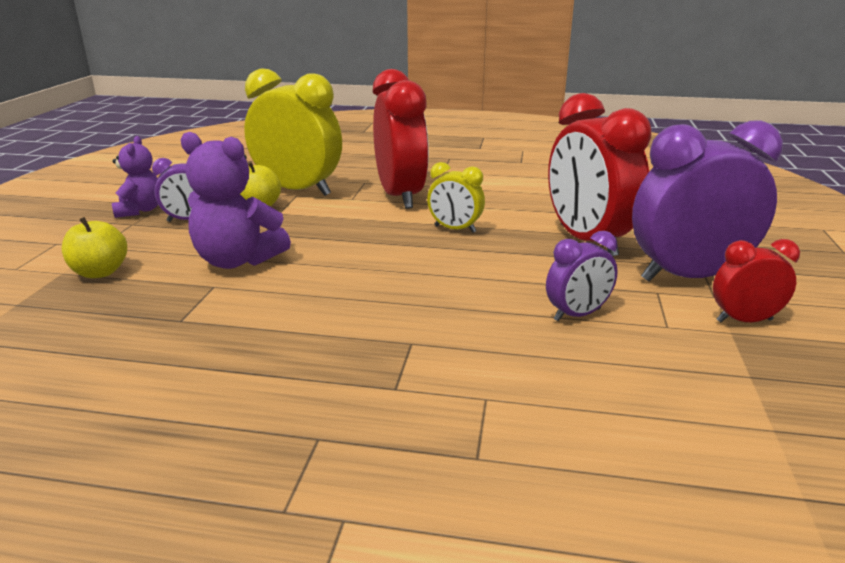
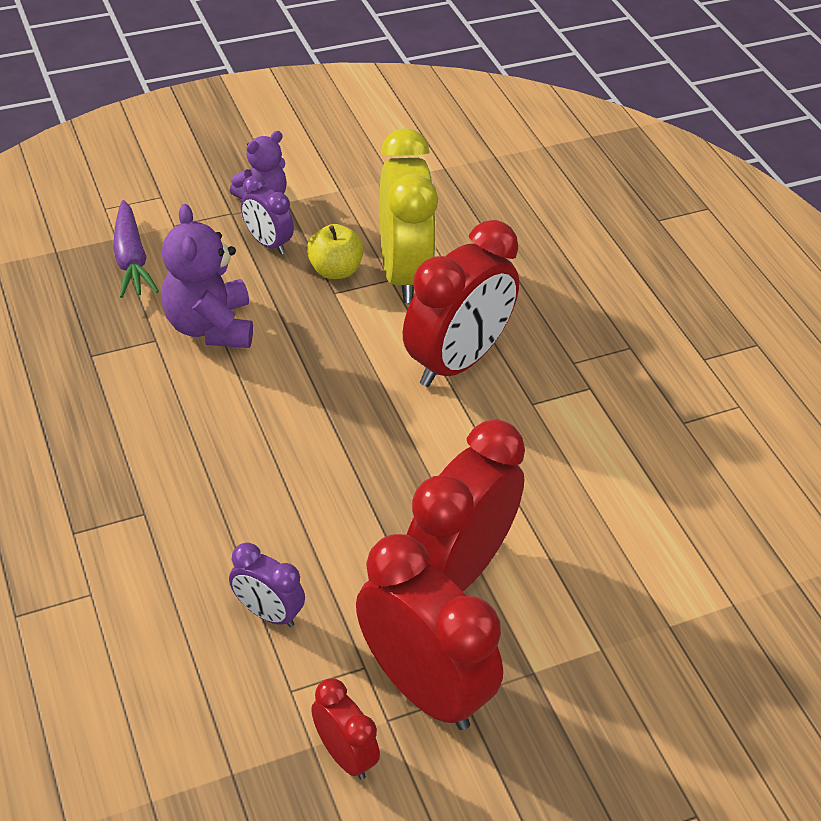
camera: 55 degrees right, 20 degrees up
(100, 272) = (131, 259): yellow apple -> purple carrot
(455, 229) = (400, 446): yellow clock -> none
(688, 276) = (423, 687): purple clock -> red clock

